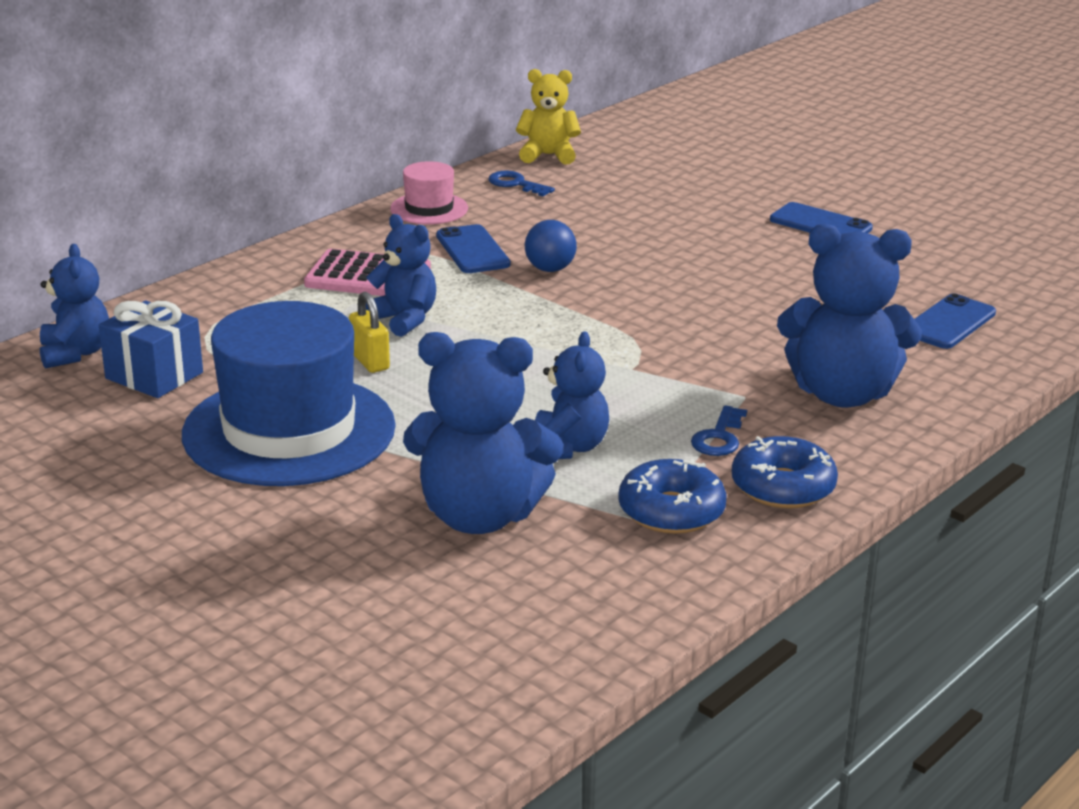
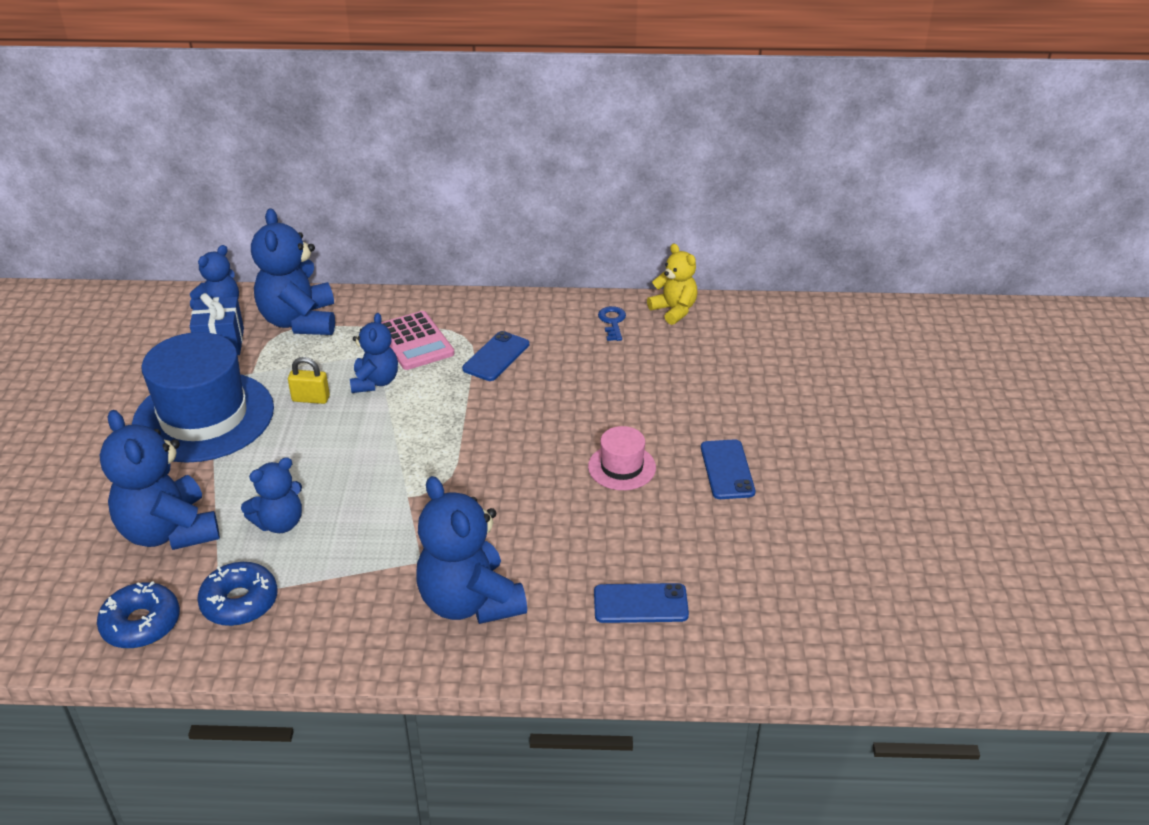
camera: 50 degrees right, 10 degrees up
(204, 320) = (299, 321): none -> blue teddy bear
(370, 361) = (311, 399): yellow padlock -> yellow padlock turned 75 degrees clockwise
(429, 209) = (533, 312): pink hat -> pink hat (622, 467)
(550, 269) = (506, 397): blue ball -> none
(719, 437) = (353, 576): blue key -> none
(783, 487) = (313, 635): blue donut -> blue donut (141, 624)

